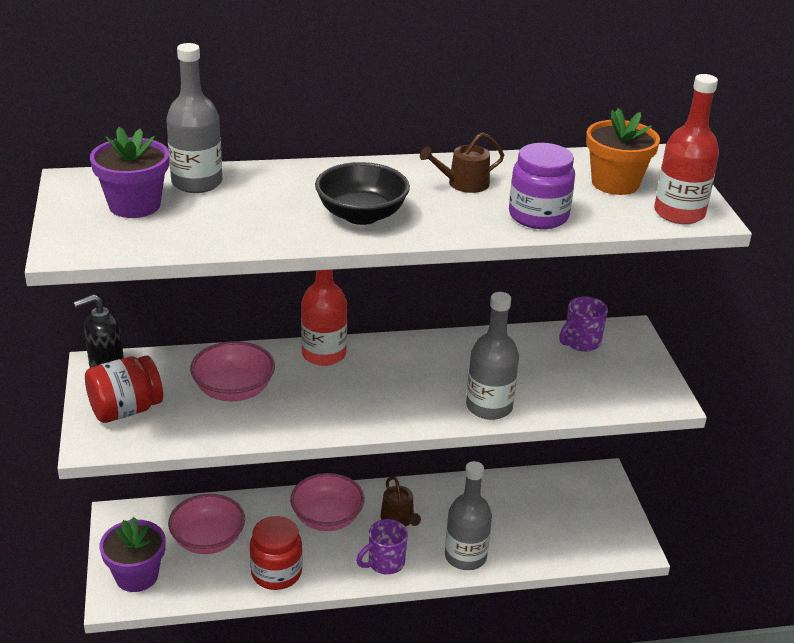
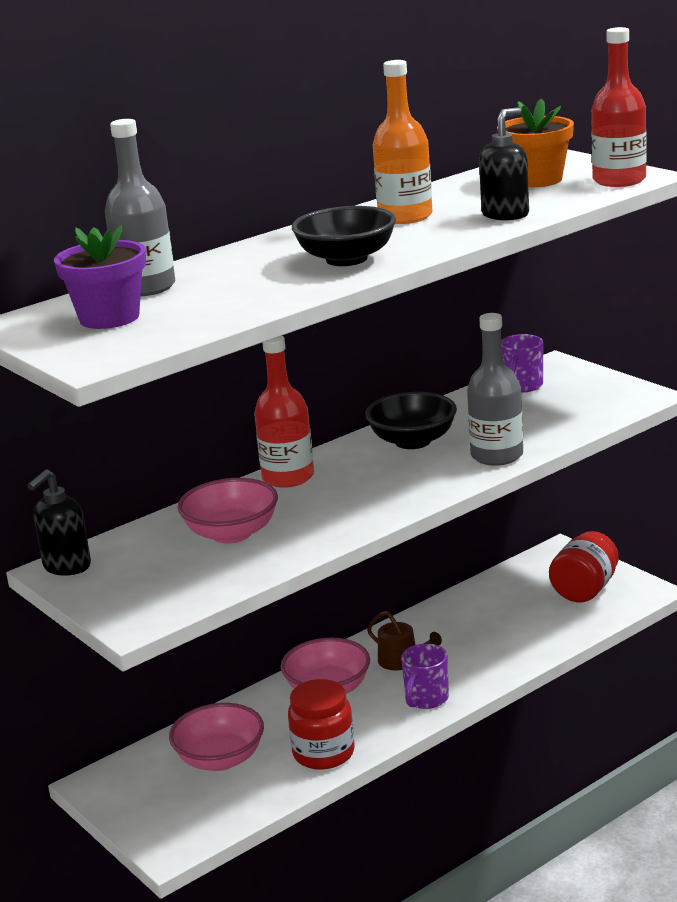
camera: 25 degrees left, 10 degrees down
(126, 410) = (135, 588): red jar -> red jar (585, 589)
(136, 576) = (173, 820): purple flower pot -> none
(444, 361) = (413, 441): none -> black bowl
(463, 184) = (405, 217): brown watering can -> orange bottle
(465, 556) = (499, 661): grey bottle -> none
(538, 216) = (505, 215): purple jar -> black soap dispenser

